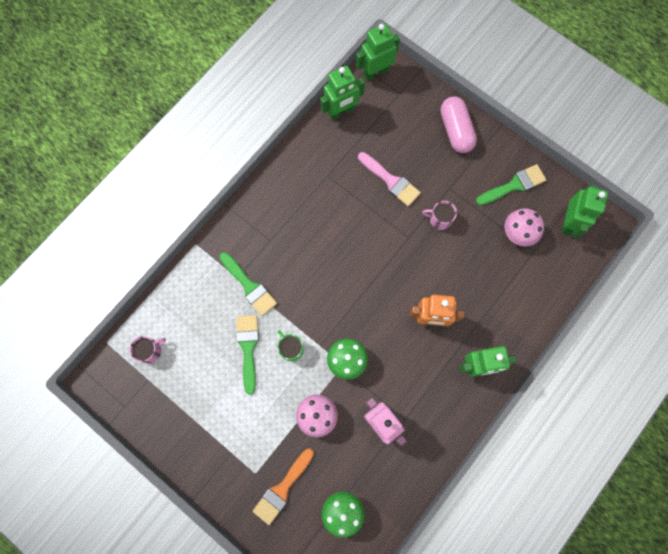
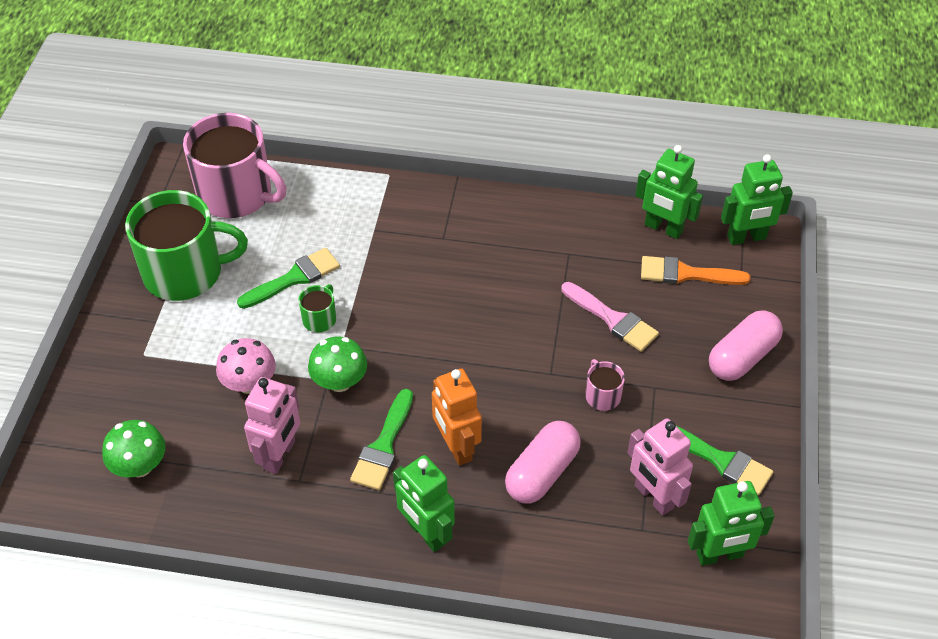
camera: 60 degrees right, 25 degrees down
(150, 350) = (236, 194): pink mug -> pink mug, size x2.37
(200, 416) = (185, 272): none -> green mug
(249, 286) = (371, 245): green brush -> green brush (383, 446)
(282, 489) = (137, 390): orange brush -> orange brush (686, 274)
(375, 72) = (746, 238): green robot -> green robot turned 135 degrees clockwise
(391, 181) = (613, 319): pink brush -> pink brush turned 60 degrees counterclockwise
(472, 281) = (542, 472): none -> pink capsule
(518, 233) = (653, 497): pink mushroom -> pink robot

